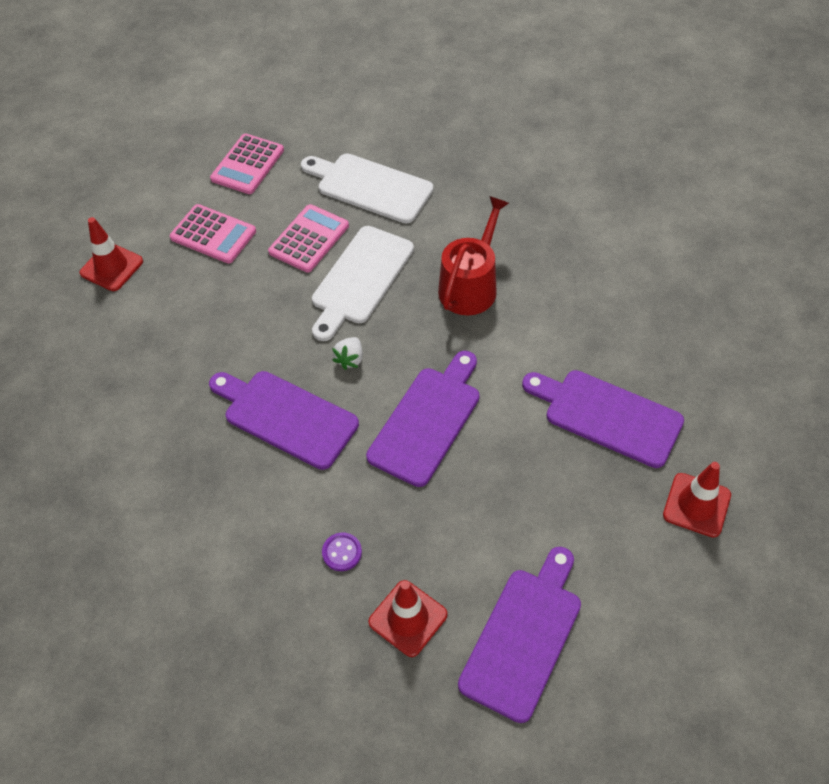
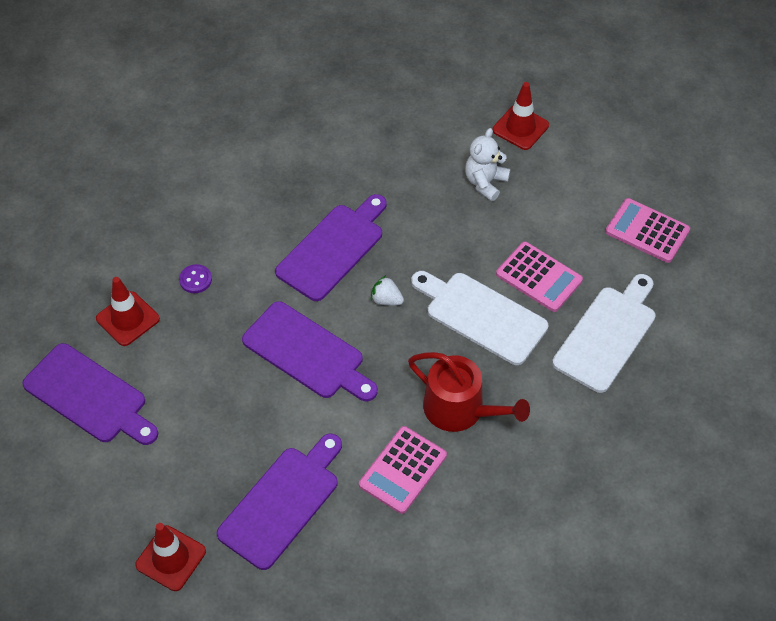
camera: 95 degrees right, 0 degrees up
(188, 290) = (485, 183): none -> white teddy bear
(213, 234) = (553, 202): pink calculator -> pink calculator (403, 470)

